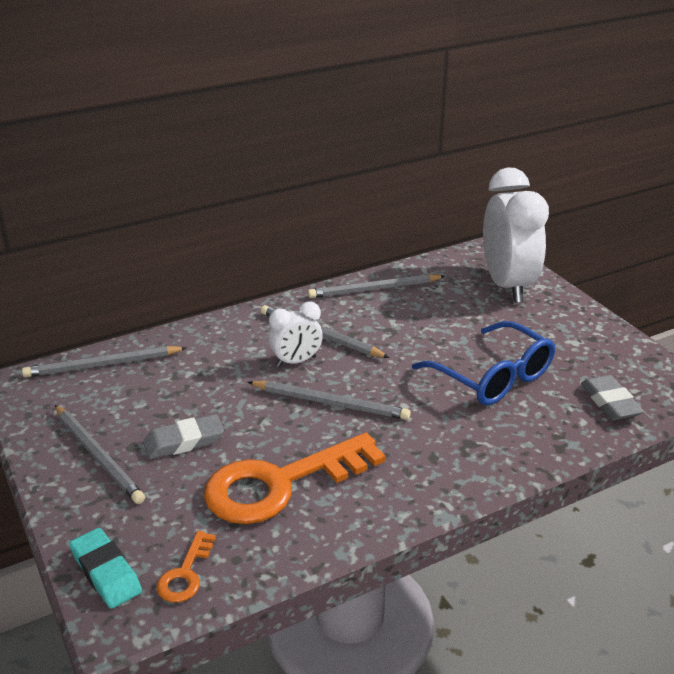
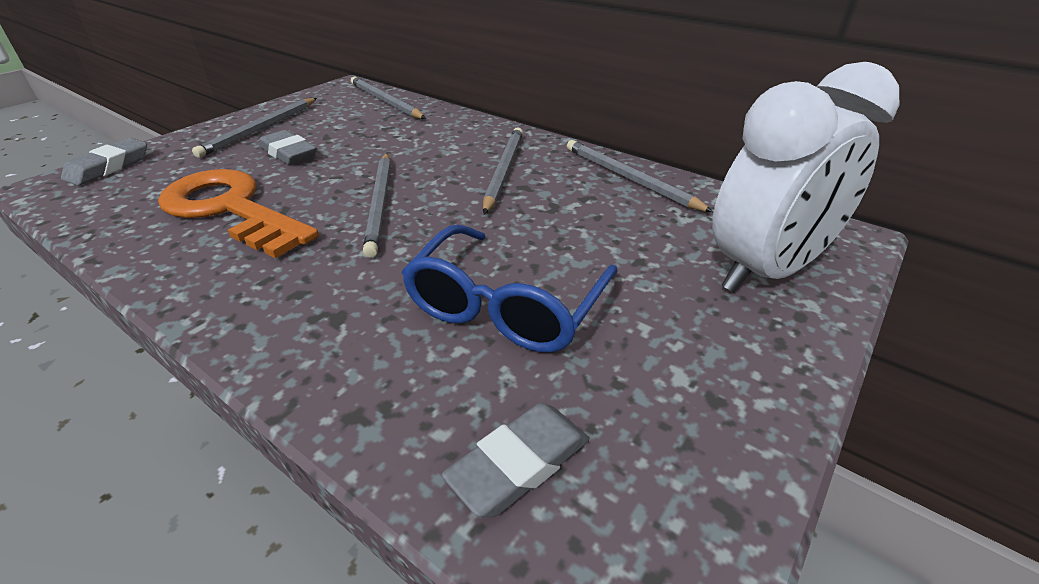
camera: 65 degrees right, 5 degrees up
(106, 572) = (109, 167): turquoise eraser -> grey eraser
(185, 574) = (98, 197): orange key -> none
(296, 361) = (445, 170): white clock -> none

